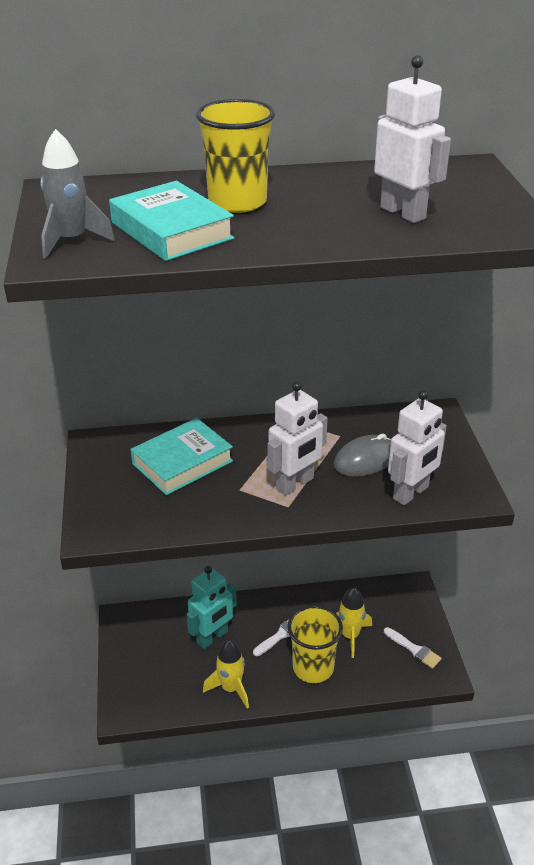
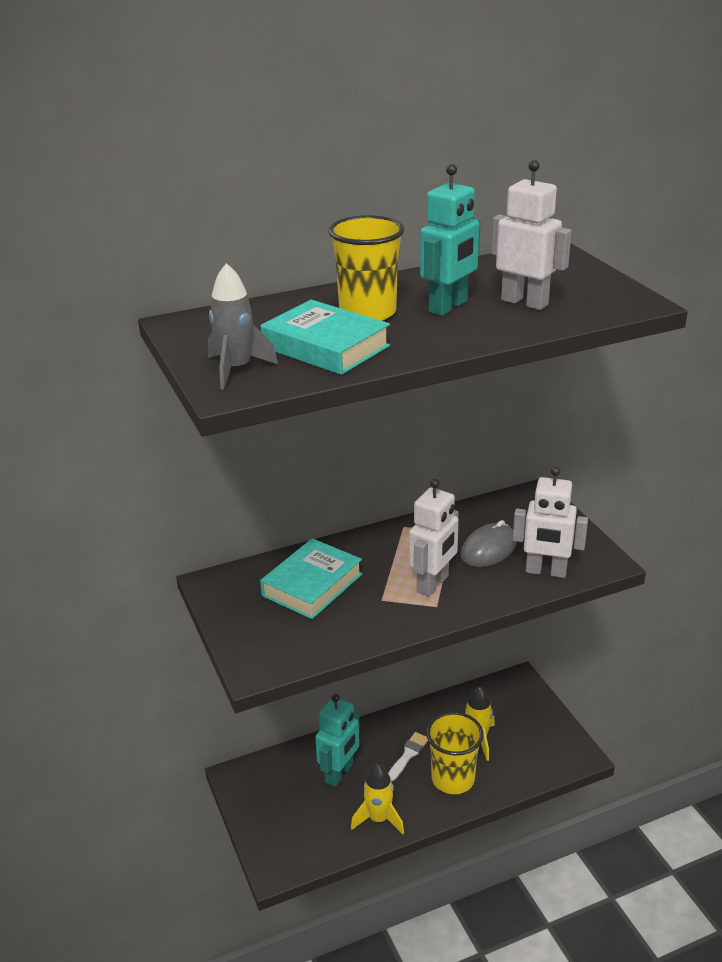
camera: 15 degrees left, 5 degrees down
(321, 207) = (448, 307): none -> turquoise robot
(411, 493) = (546, 571): white robot -> white robot turned 75 degrees clockwise
(414, 649) = (543, 739): white brush -> none

